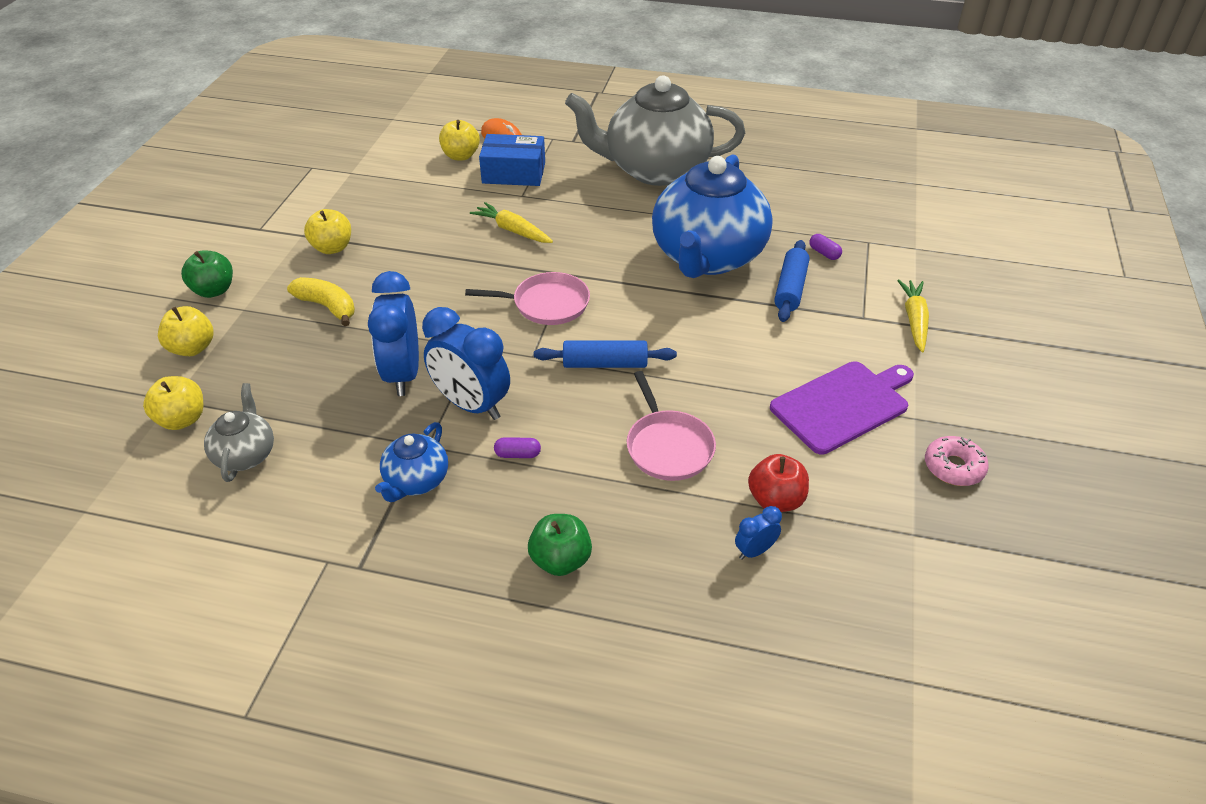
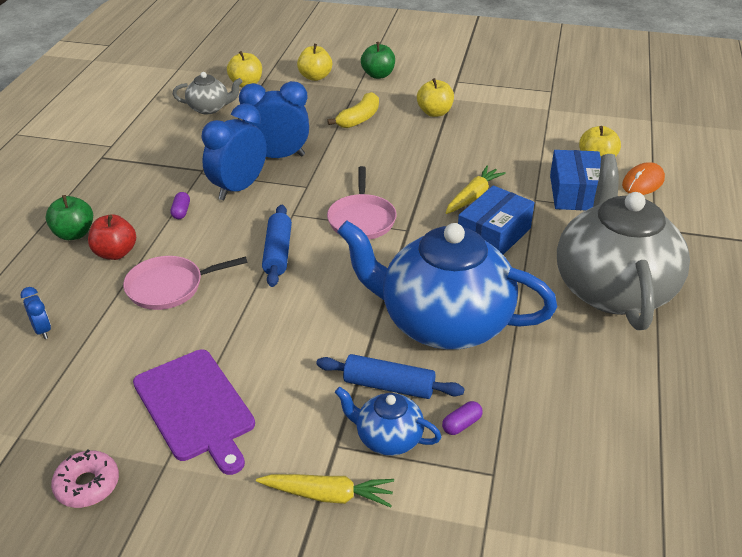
camera: 90 degrees right, 5 degrees down
(416, 481) = (167, 171): blue teapot -> blue teapot (388, 438)
(578, 222) = (493, 235): none -> blue box
(775, 500) = (90, 347): red apple -> red apple (115, 253)

